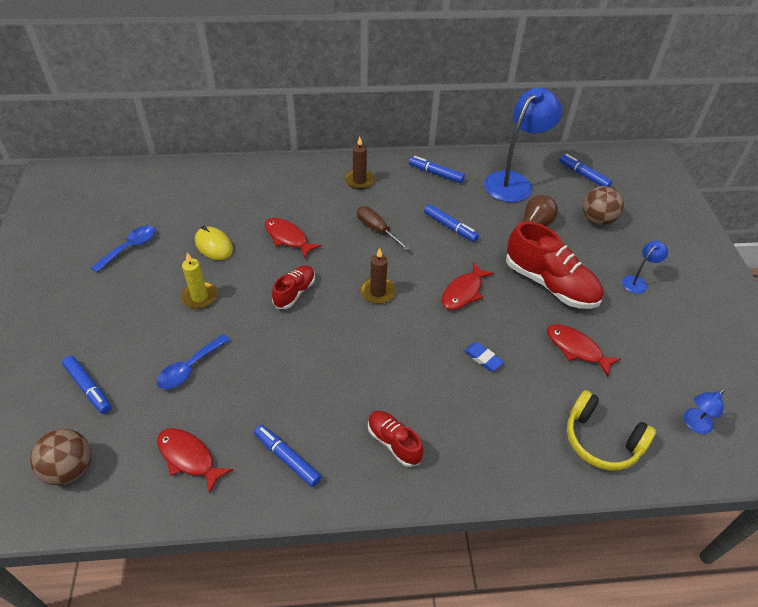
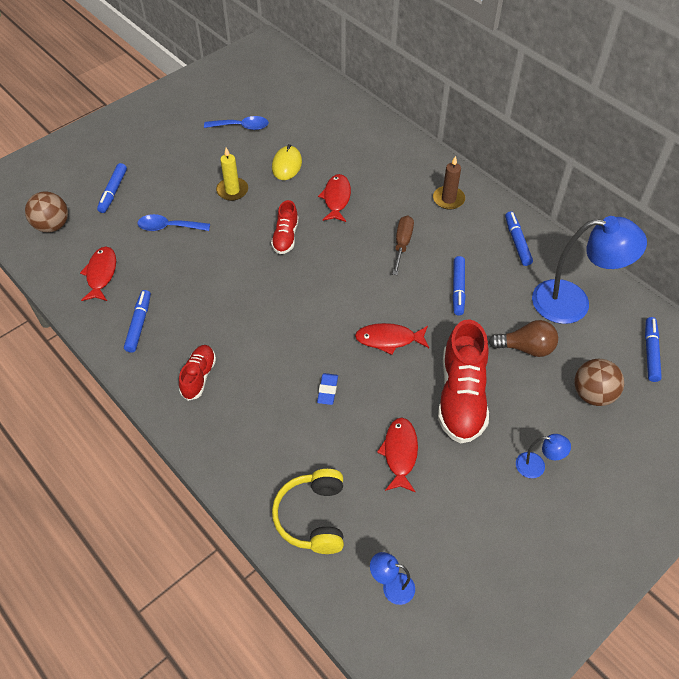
camera: 55 degrees right, 5 degrees up
(295, 292) = (285, 237): red shoe -> red shoe turned 105 degrees clockwise
(378, 292) = (334, 284): brown candle -> none

